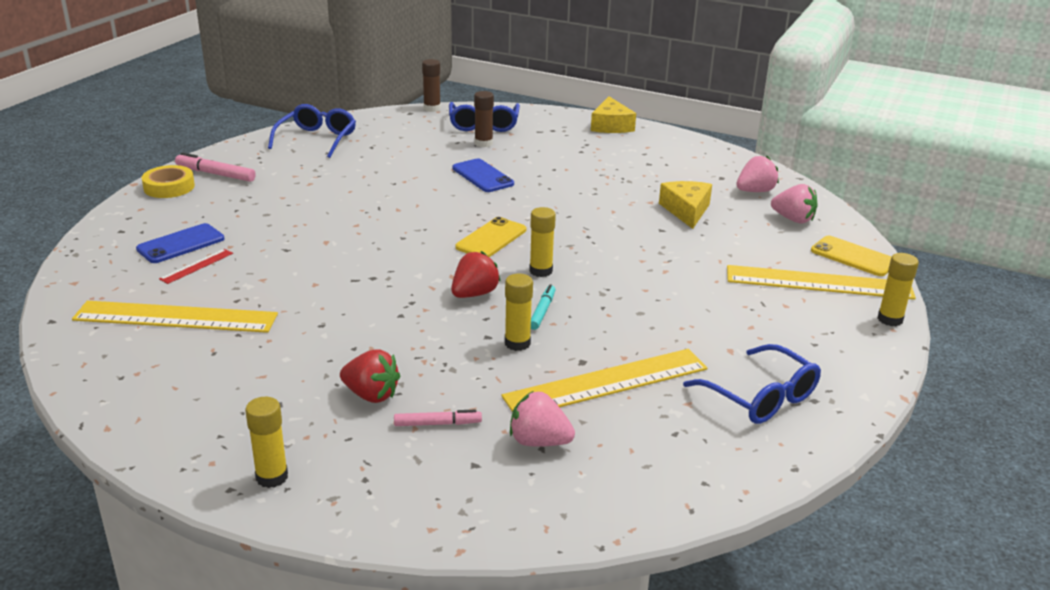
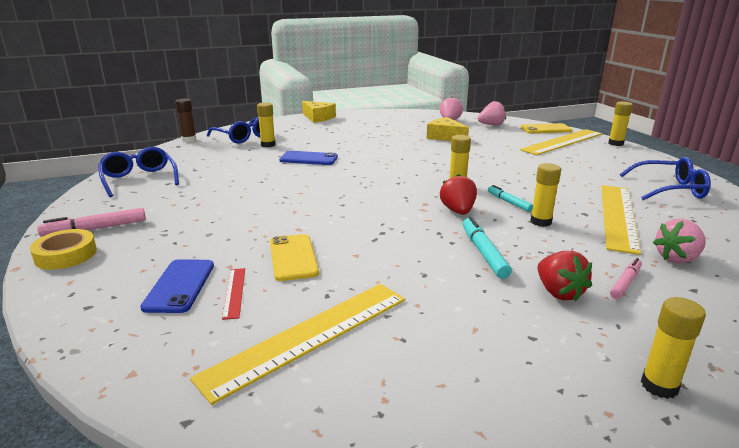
camera: 45 degrees left, 5 degrees down
(371, 395) = (559, 292): red strawberry -> red strawberry turned 90 degrees clockwise
(400, 337) = (483, 253): none -> turquoise marker
(483, 143) = (268, 145): brown glue stick -> yellow glue stick
(491, 238) = (393, 183): yellow phone -> yellow phone (293, 257)

